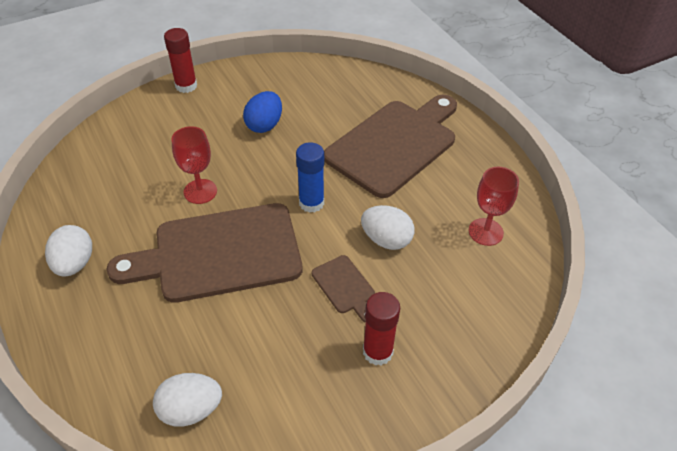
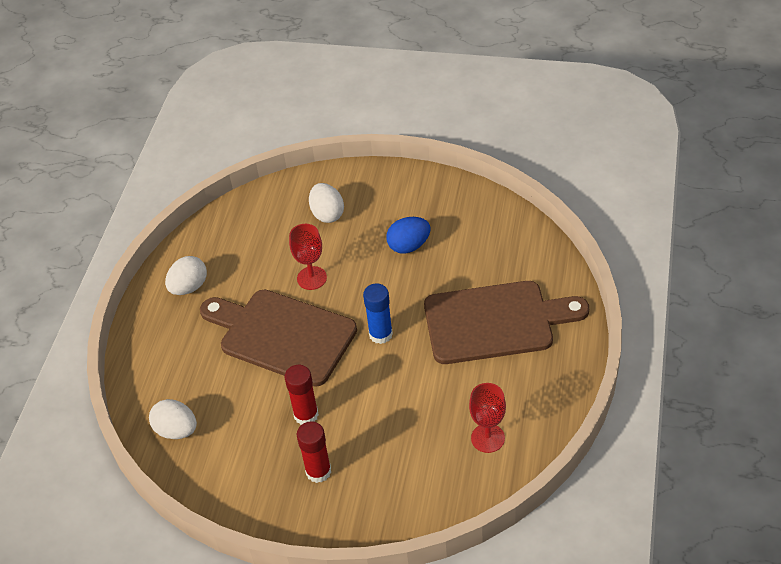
camera: 45 degrees right, 0 degrees up
(186, 86) = (382, 175): red glue stick -> red glue stick (306, 415)
(345, 287) = (341, 413): brown cutting board -> none
(386, 240) = (405, 397): white egg -> white egg (327, 214)

